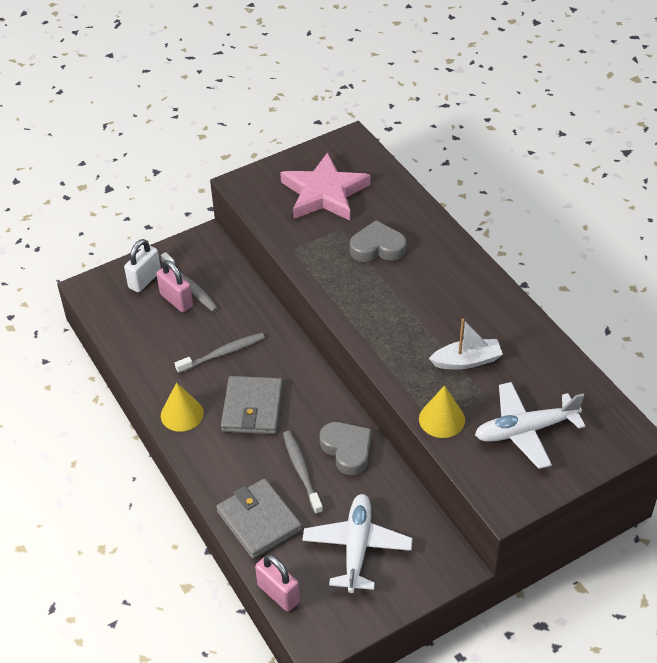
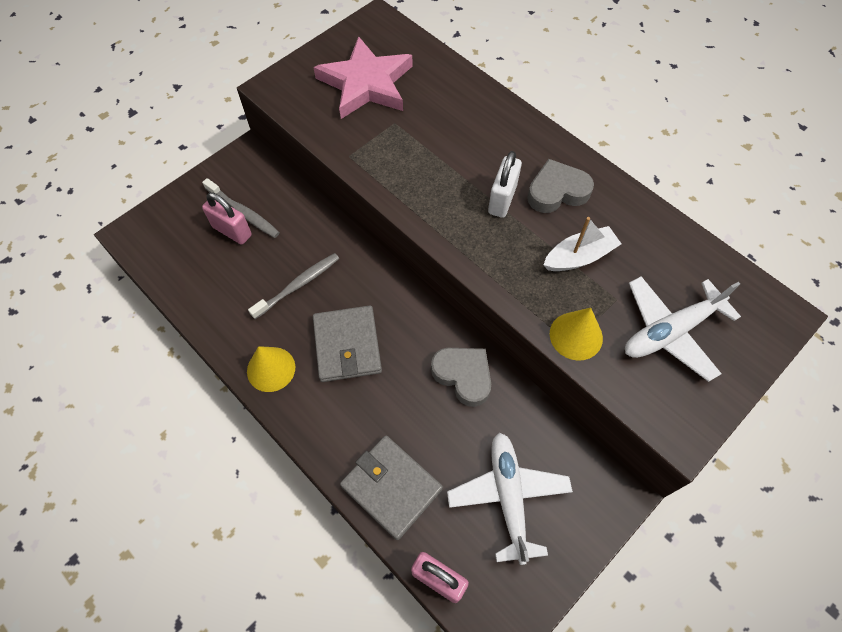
camera: 15 degrees left, 15 degrees up
(145, 280) = (191, 213): white padlock -> white padlock (502, 199)
(301, 471) = (421, 413): grey toothbrush -> none
(377, 247) = (441, 137): grey heart -> grey heart (557, 191)

